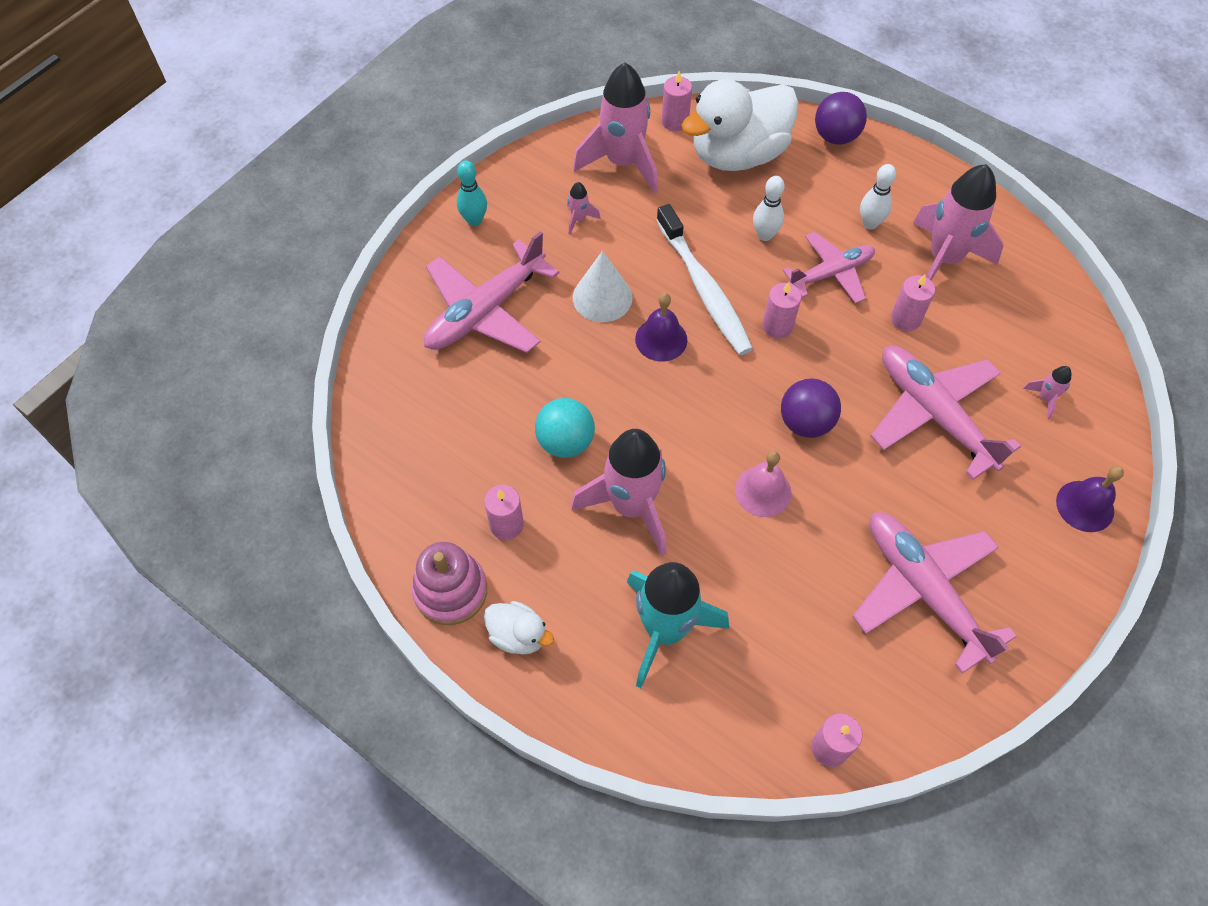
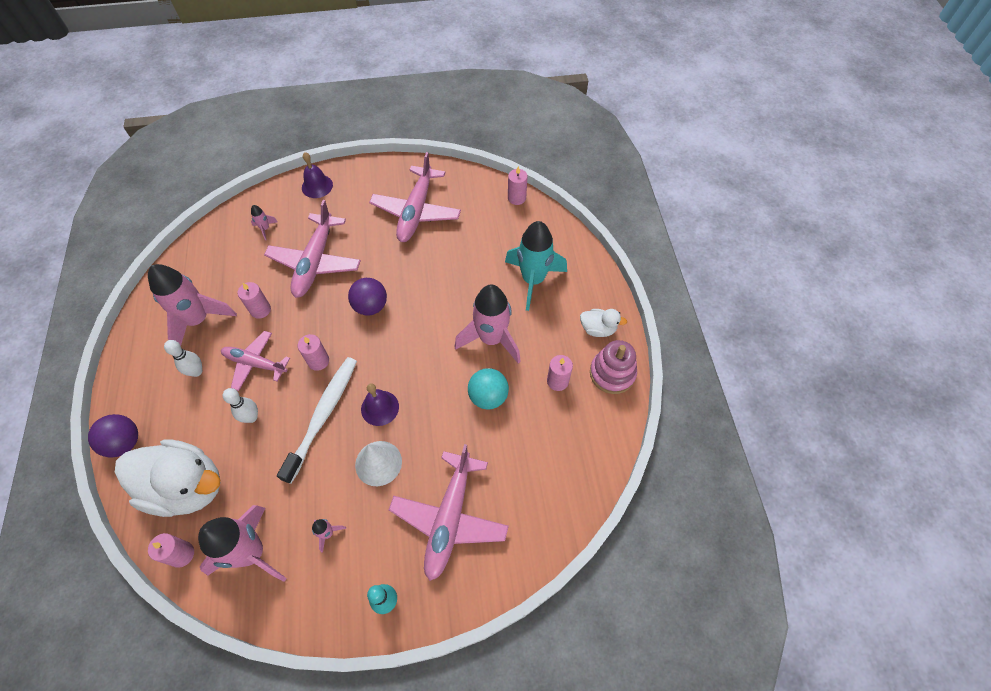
camera: 135 degrees left, 0 degrees up
(485, 311) = (449, 518): pink plane -> pink plane turned 105 degrees clockwise
(518, 635) = (598, 329): white duck -> white duck turned 120 degrees clockwise
(763, 491) = (427, 295): pink bell -> none

